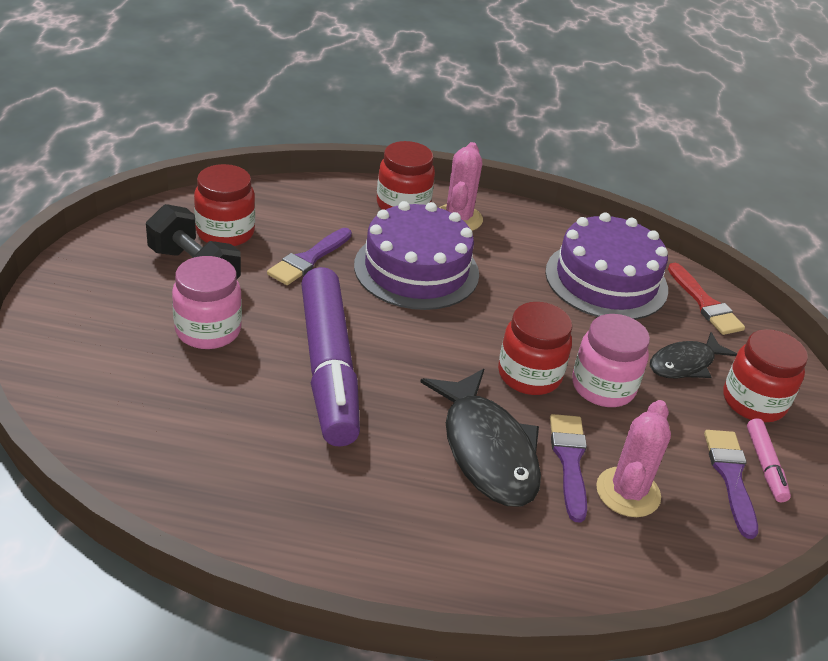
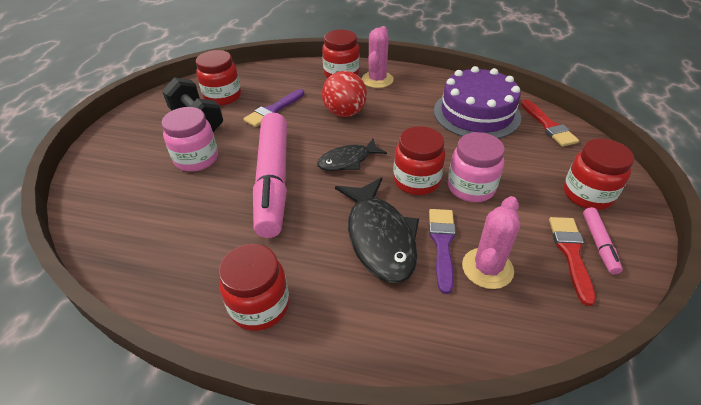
camera: 10 degrees right, 5 degrees up
(328, 367) = (273, 180): purple marker -> pink marker
(342, 533) = (260, 306): none -> red jar
(416, 269) = (344, 113): purple cake -> red ball
(685, 364) = (533, 168): black fish -> black fish (347, 161)
(730, 476) = (571, 253): purple brush -> red brush

